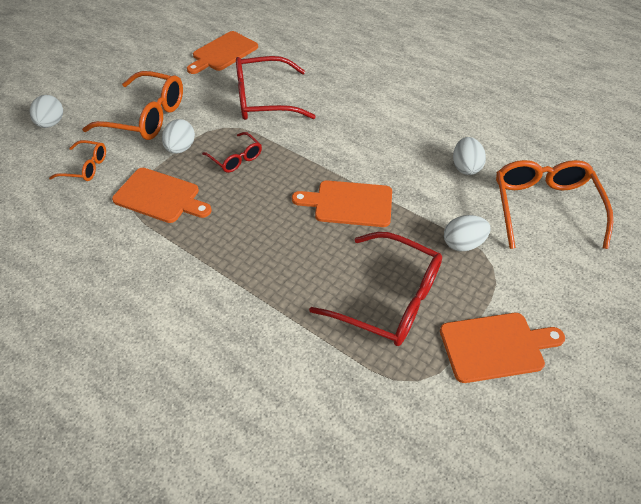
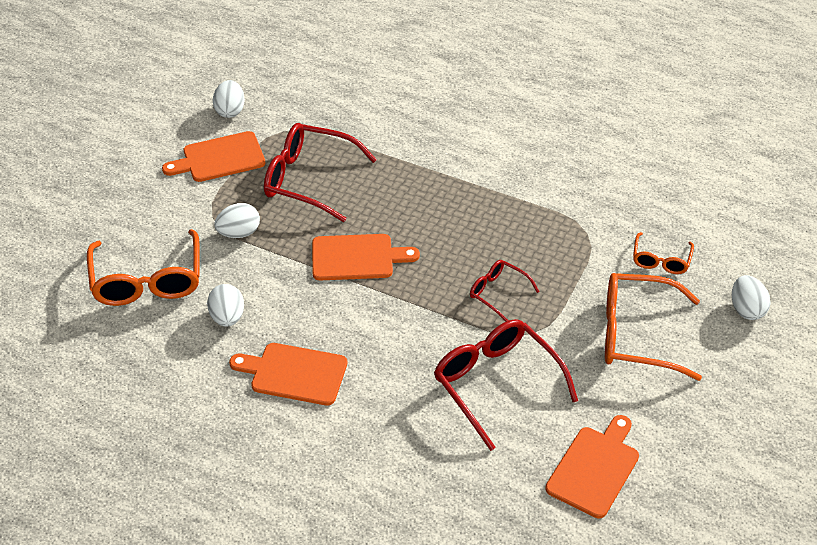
camera: 170 degrees right, 5 degrees down
(85, 167) = (661, 260): orange glasses -> orange glasses turned 75 degrees counterclockwise
(160, 197) = (559, 239): orange cutting board -> orange cutting board (294, 373)
(181, 148) = (568, 297): white egg -> white egg (230, 111)
(264, 99) = (496, 384): red glasses -> red glasses turned 105 degrees counterclockwise

